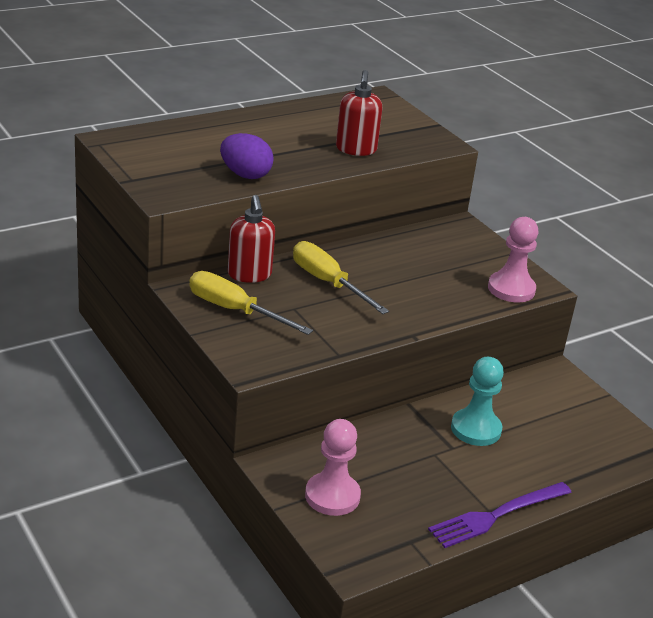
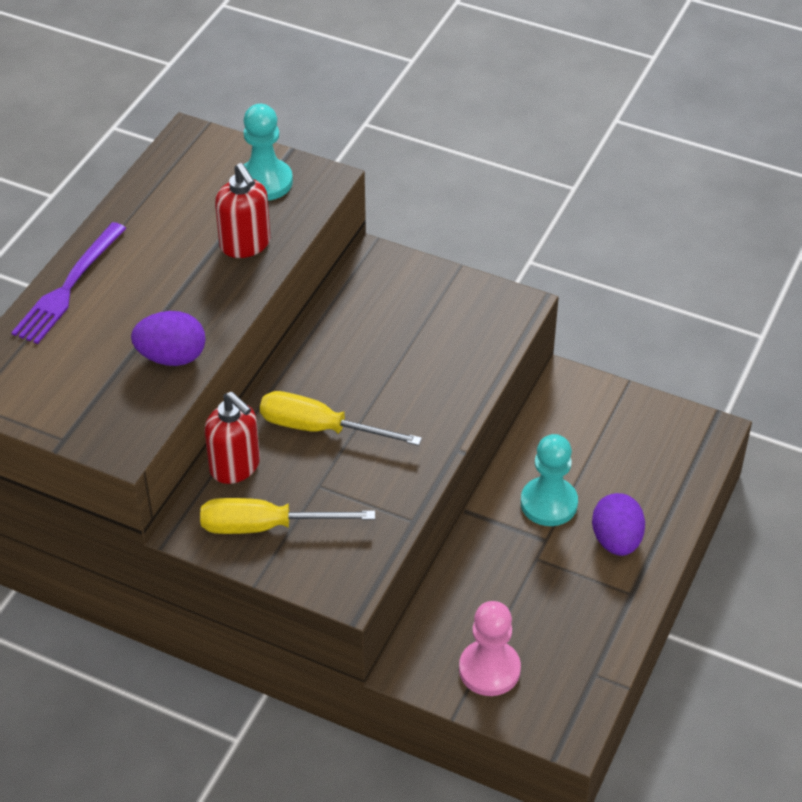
camera: 30 degrees left, 15 degrees up
(403, 130) = (265, 182): none -> turquoise pawn
(496, 515) = (641, 595): purple fork -> purple fork (68, 287)
(508, 475) = (616, 540): none -> purple egg
(511, 289) = (495, 326): pink pawn -> none

